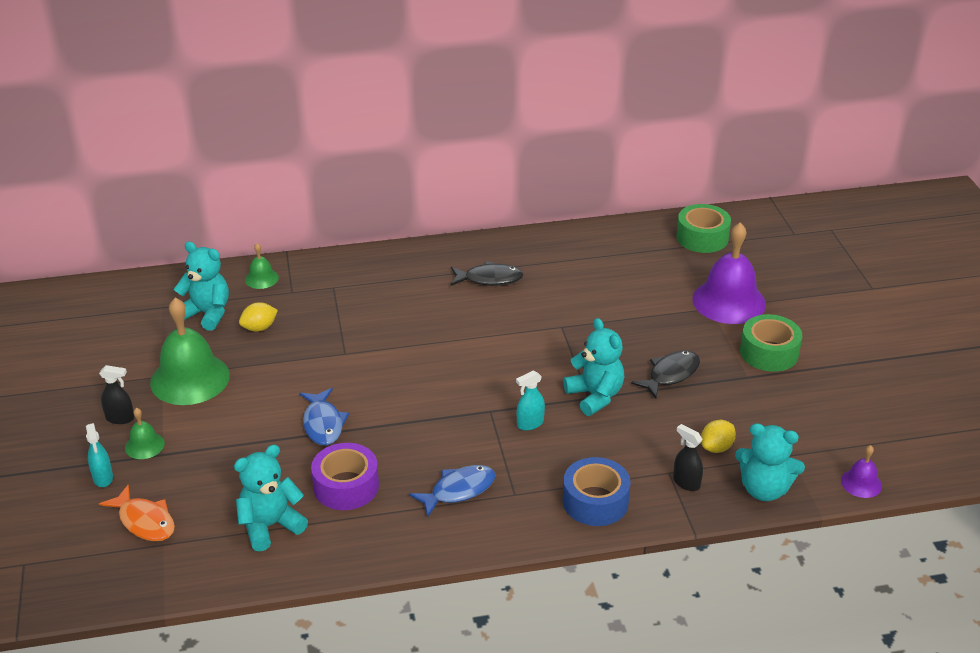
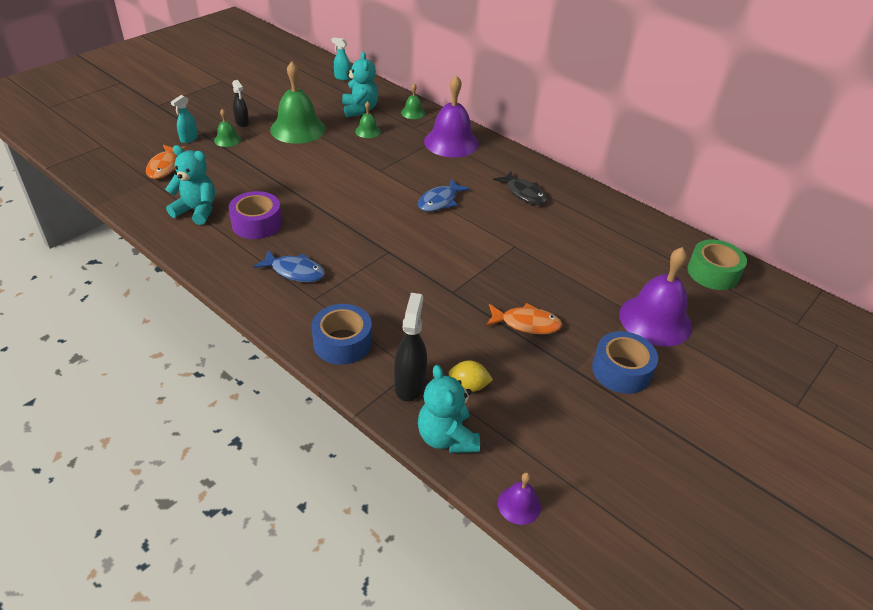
camera: 50 degrees right, 5 degrees up
(259, 328) = (368, 131): yellow lemon -> green bell
(323, 424) = (306, 190): blue fish -> blue fish (440, 201)
(350, 280) = (451, 142): none -> purple bell
(530, 424) = (394, 275): turquoise spray bottle -> turquoise spray bottle (342, 77)
(595, 396) = (457, 294): turquoise teddy bear -> none
(670, 374) = (526, 324): black fish -> orange fish
(686, 482) = (409, 385): black spray bottle -> black spray bottle, size x1.60
(769, 352) = (621, 370): green tape -> blue tape

